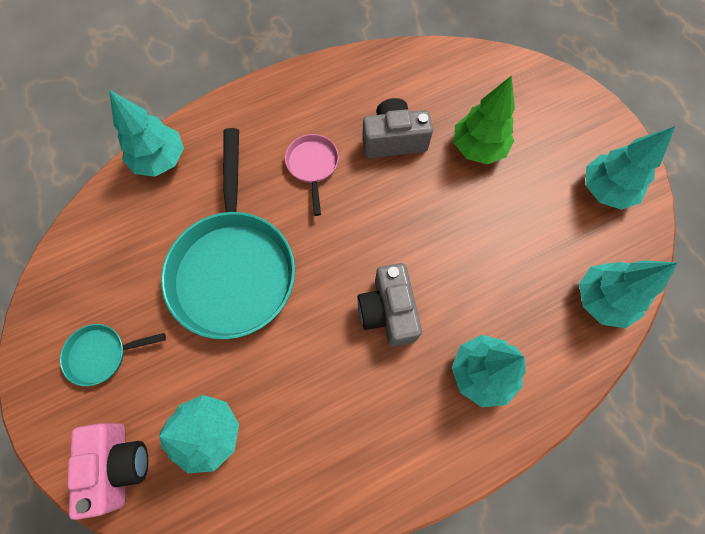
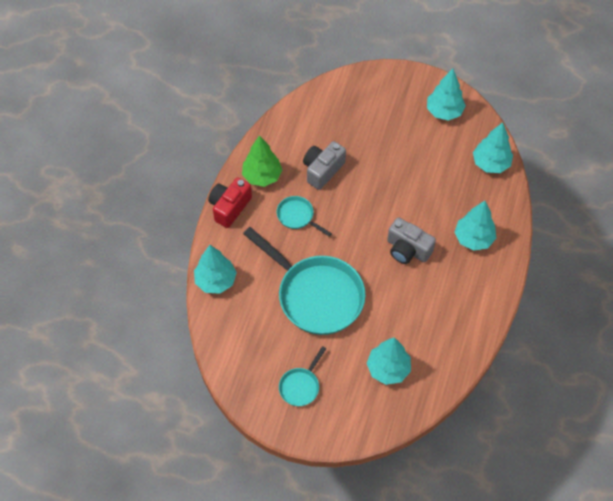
camera: 45 degrees left, 10 degrees down
(119, 464) = (364, 417): pink camera -> none
(259, 99) = (229, 207): none -> red camera
(312, 166) = (297, 216): pink pan -> turquoise pan
(478, 148) = (367, 140): green tree -> green tree (262, 176)

